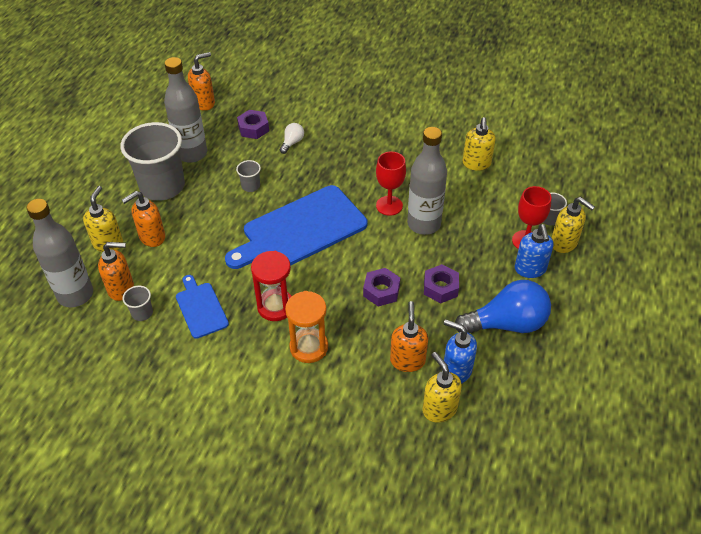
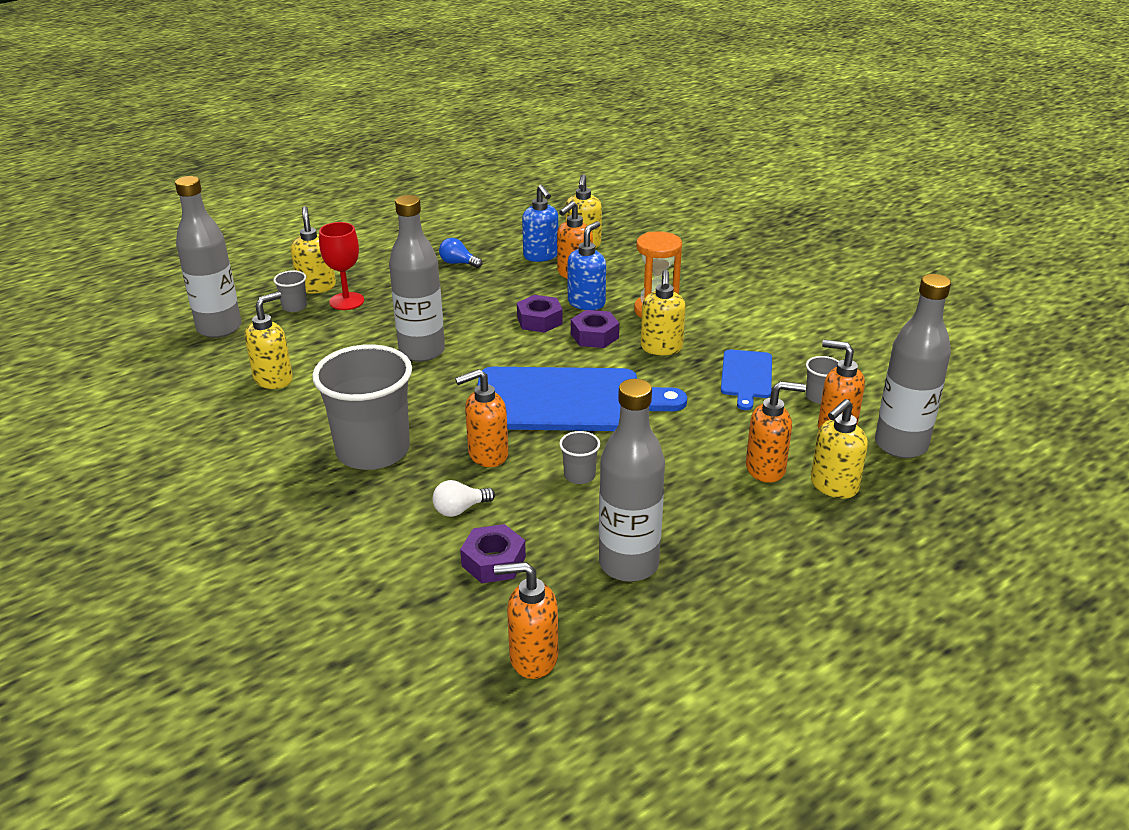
camera: 145 degrees left, 15 degrees down
(162, 186) = (711, 532): grey cup -> grey cup (373, 451)
(275, 307) = (661, 348): red hourglass -> yellow soap dispenser
(309, 175) = (487, 455): none -> orange soap dispenser
(389, 205) = (434, 382): red goblet -> none
(440, 288) = (480, 302): purple nut -> purple nut (594, 336)
(506, 324) = (458, 263): blue light bulb -> blue light bulb, size x0.46
(530, 269) = (379, 283): blue soap dispenser -> blue soap dispenser (586, 303)
(562, 180) = (219, 328): none -> grey bottle

